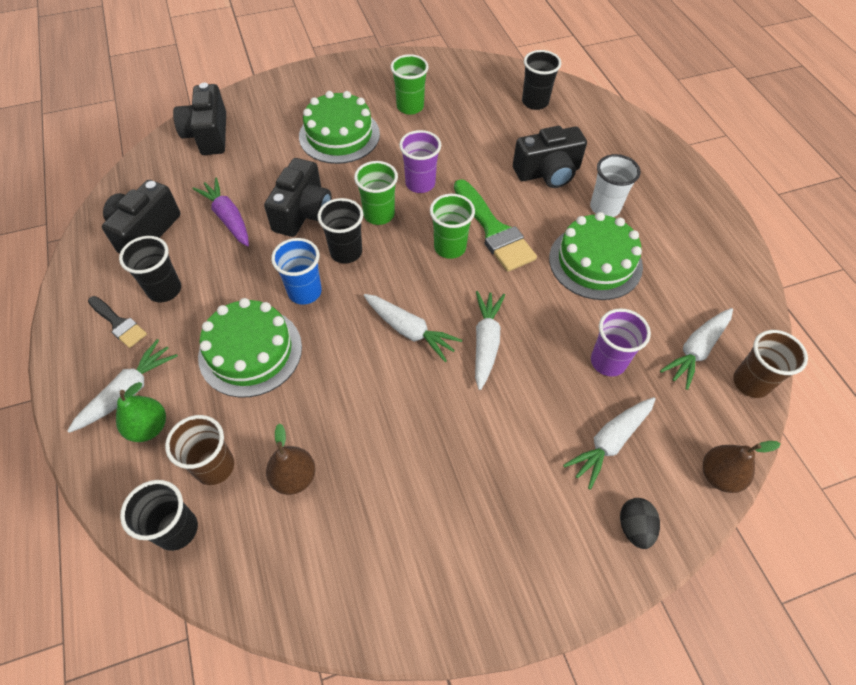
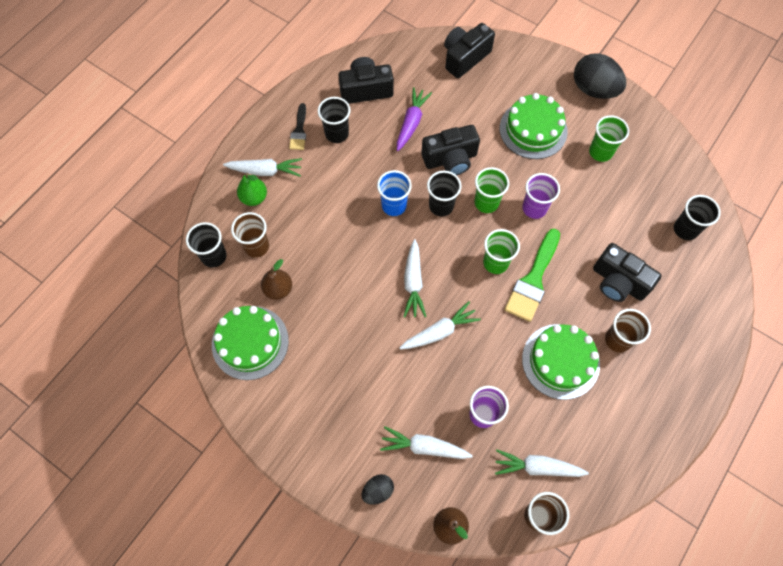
camera: 55 degrees right, 10 degrees up
(250, 351) = (333, 209): green cake -> green cake (250, 342)
(345, 74) = (594, 89): none -> black egg
(605, 208) = (617, 340): white cup -> brown cup

